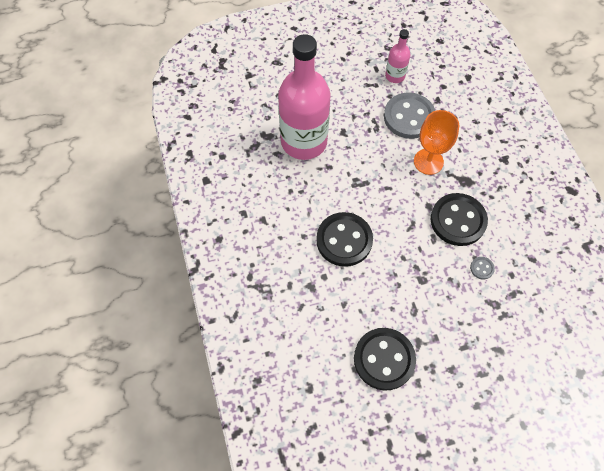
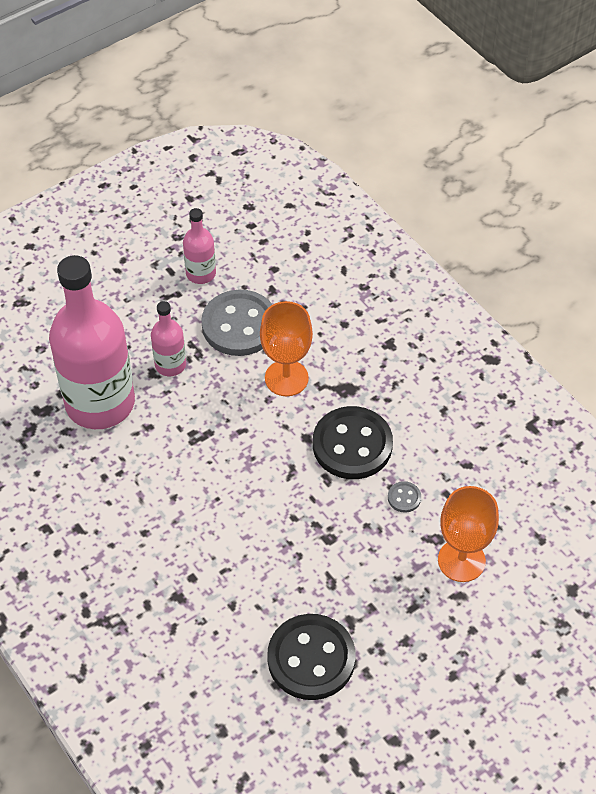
camera: 20 degrees left, 10 degrees down
(344, 240) = (204, 520): black button -> none
(356, 130) = (170, 365): none -> pink bottle
(508, 325) = (461, 560): none -> orange goblet

